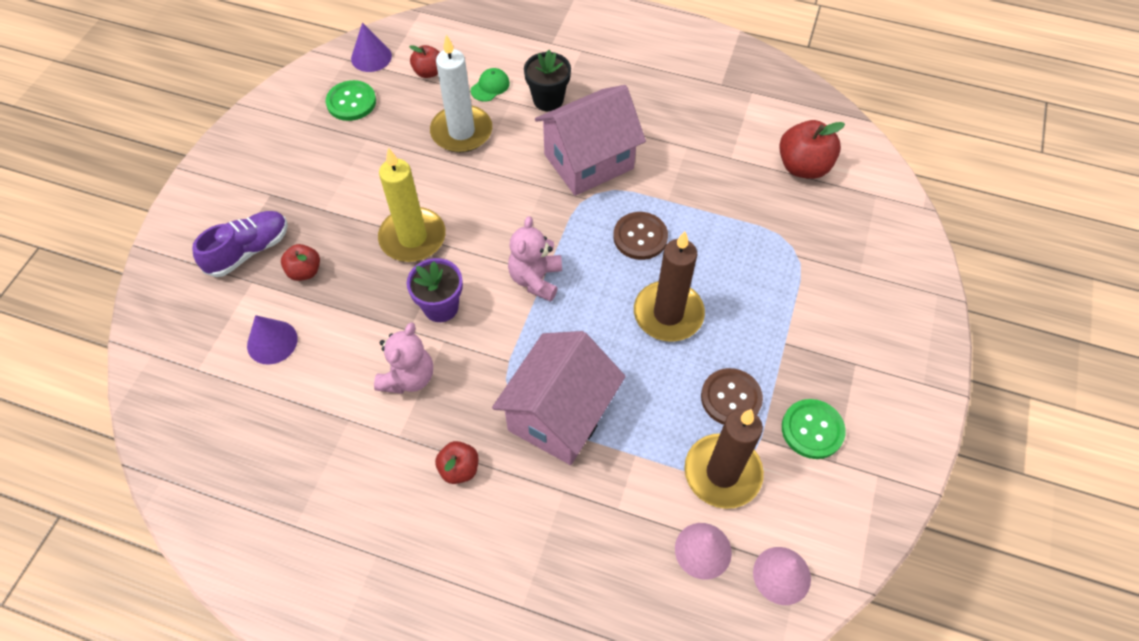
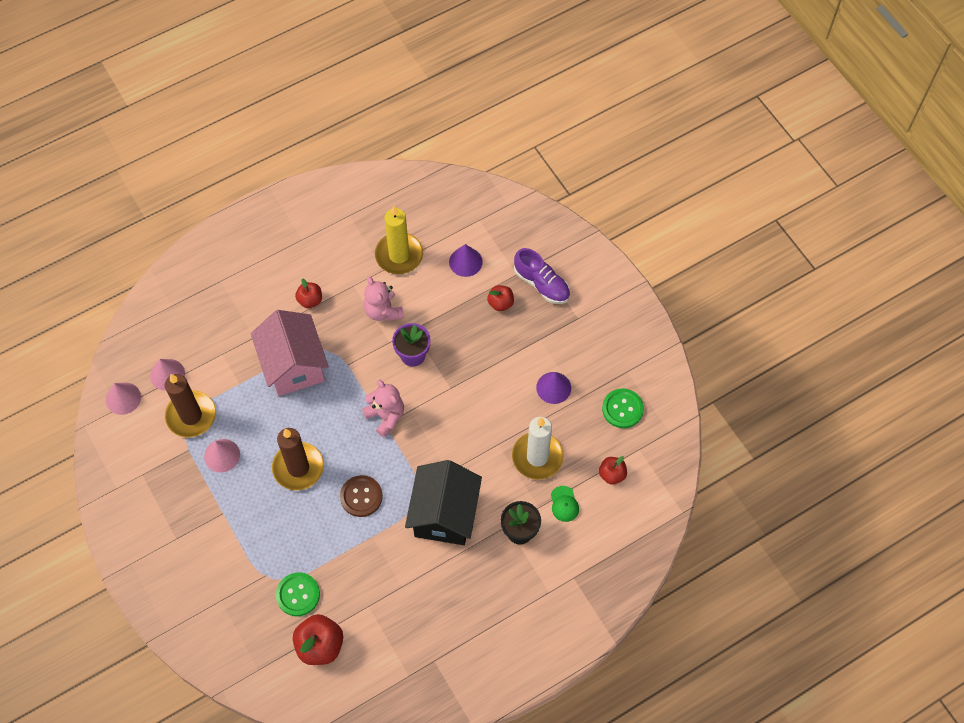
camera: 130 degrees right, 5 degrees up
(249, 251) = (541, 284): purple shoe -> purple shoe turned 45 degrees counterclockwise
(371, 57) = (658, 448): purple cone -> purple cone (553, 387)
(412, 237) = (475, 372): yellow candle -> yellow candle (399, 255)
(588, 161) = (444, 514): pink house -> black house
(731, 398) = (222, 455): brown button -> pink cone
(812, 430) = (167, 479): green button -> green button (298, 595)

